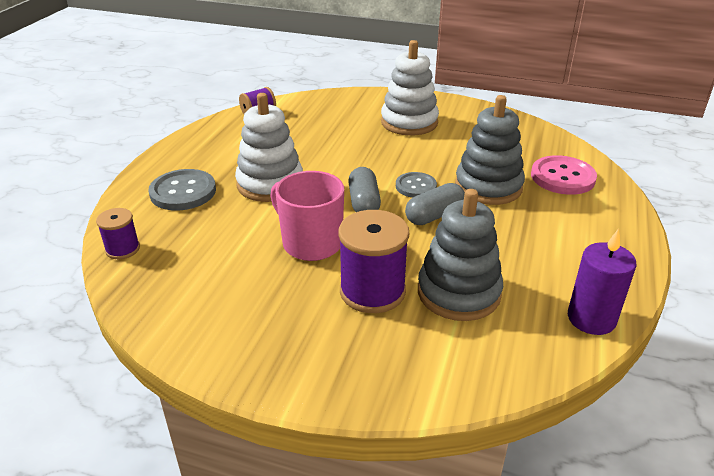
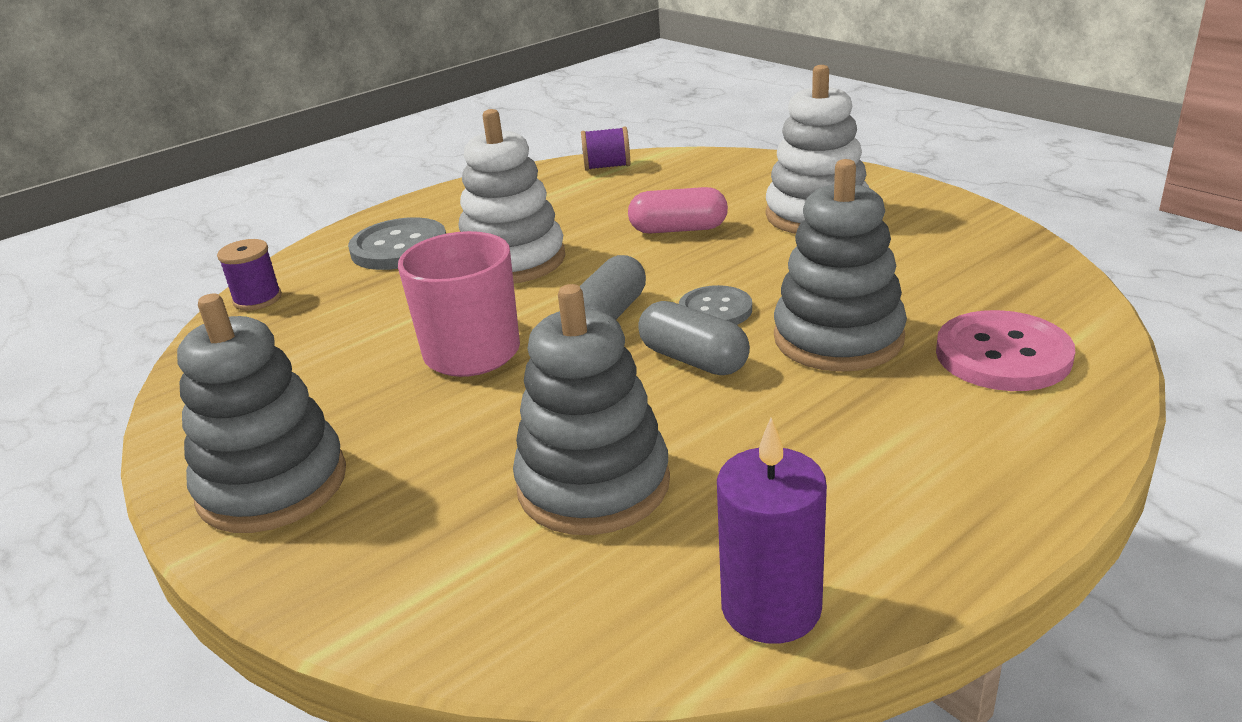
camera: 35 degrees right, 5 degrees down
(287, 353) = (272, 485): none -> grey stacking toy
(345, 145) = (678, 229): none -> pink capsule
(372, 291) = (473, 441): purple spool -> none
(434, 215) = (693, 360): grey capsule -> grey capsule turned 45 degrees clockwise

